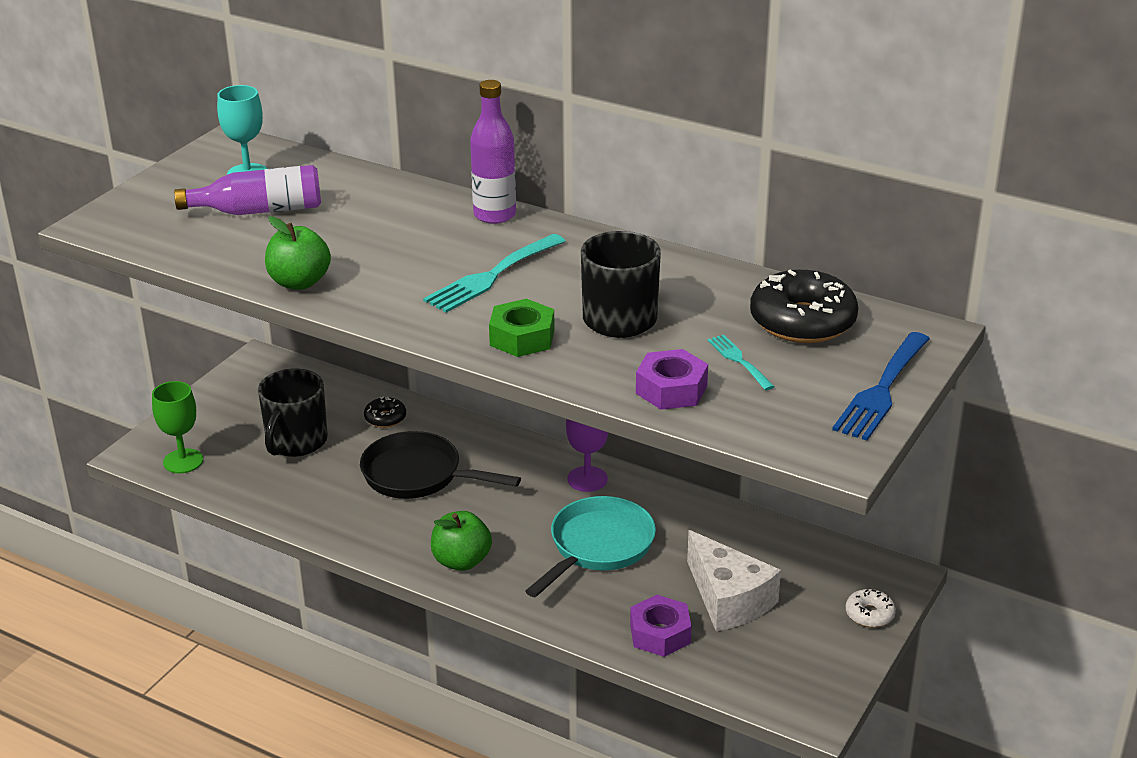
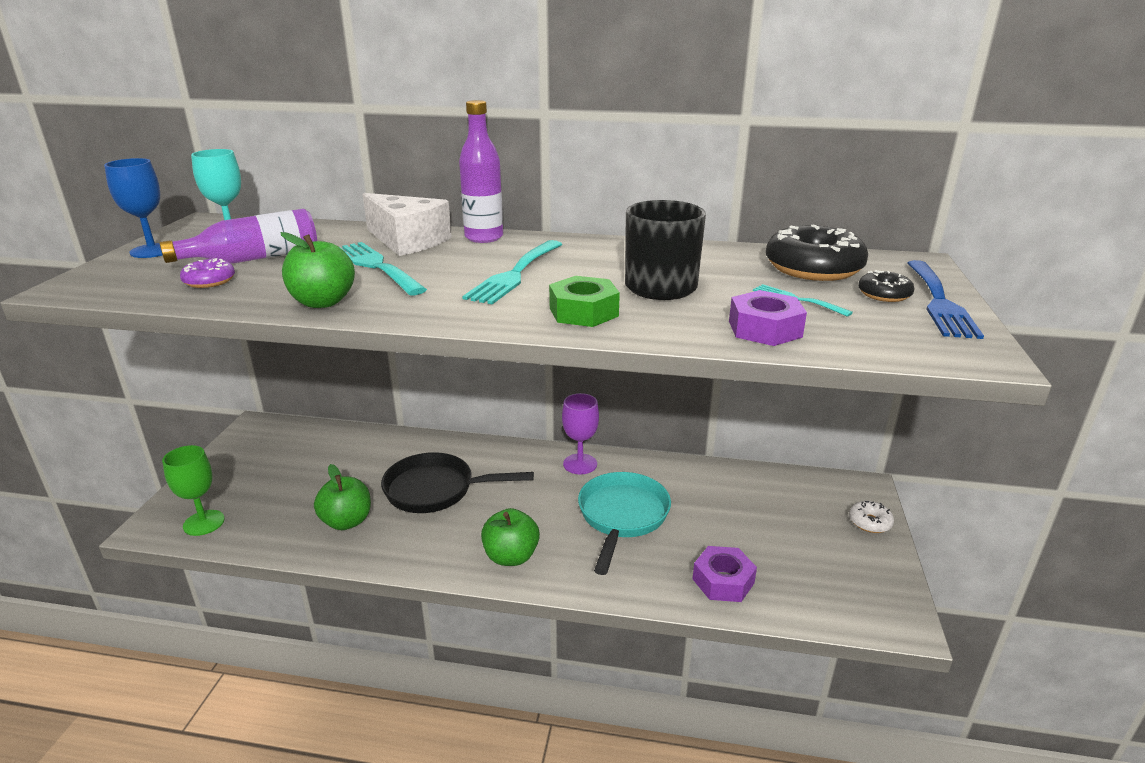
camera: 20 degrees left, 5 degrees down
(171, 183) = (152, 251): none -> blue goblet
(211, 236) = (209, 281): none -> purple donut
(296, 442) = (311, 484): black mug -> none
(317, 490) = (347, 521): none -> green apple
(367, 242) = (376, 266): none -> turquoise fork
(385, 418) = (386, 450): black donut -> black donut (884, 294)
(728, 599) = (756, 536): white cheese -> white cheese (407, 241)

